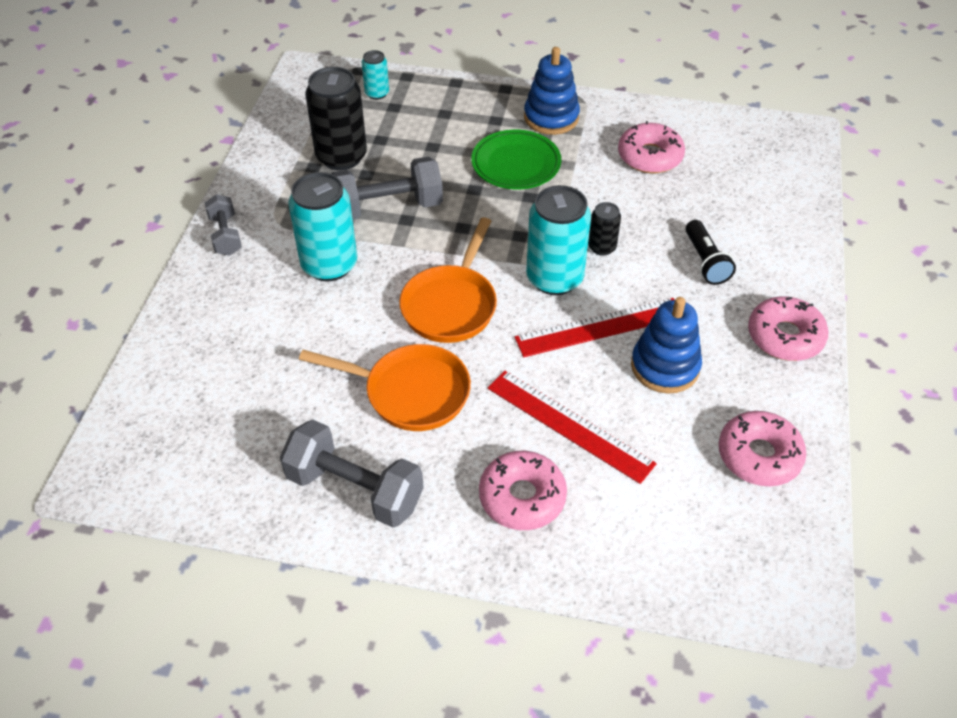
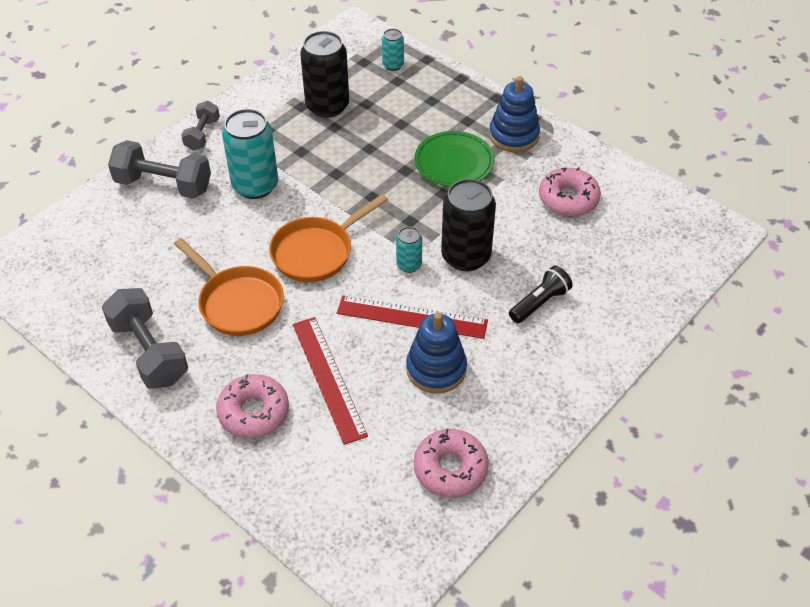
camera: 30 degrees right, 0 degrees up
(387, 207) = (329, 159): grey dumbbell -> grey dumbbell (164, 185)
(554, 278) = (409, 265): turquoise can -> turquoise can, size x0.51
(602, 247) = (466, 256): black can -> black can, size x1.97
(705, 261) = (539, 303): black flashlight -> black flashlight turned 150 degrees counterclockwise
(785, 336) = (552, 390): pink donut -> none

